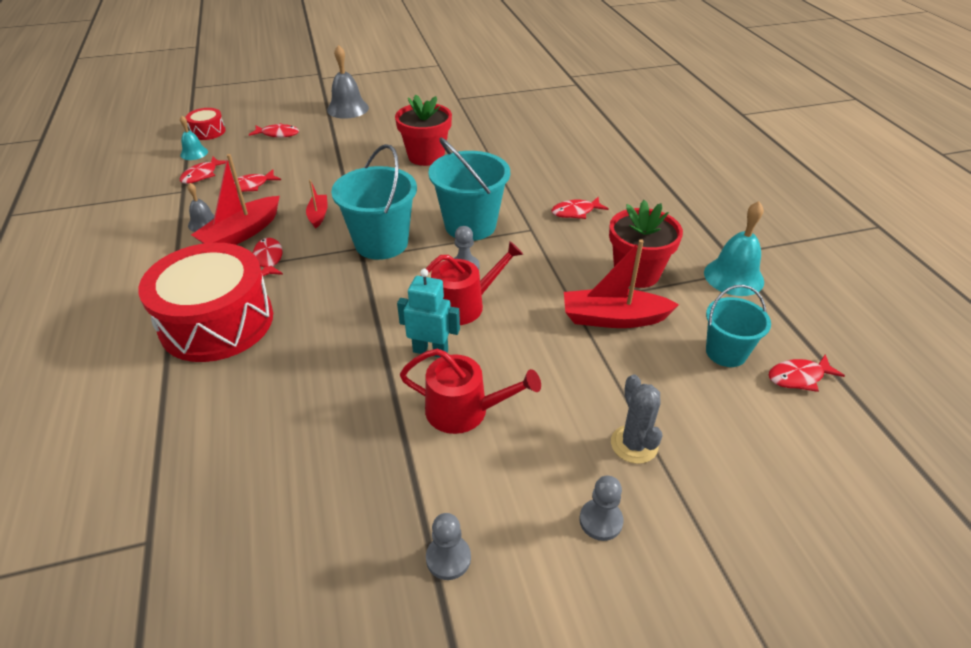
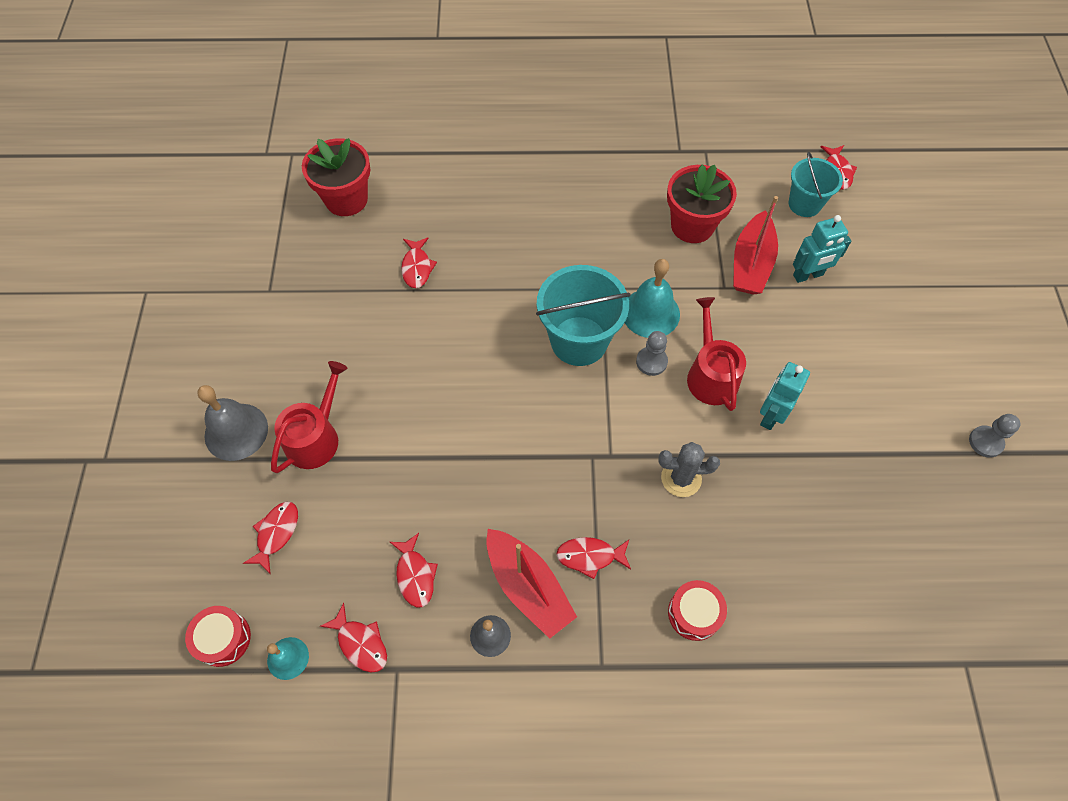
camera: 75 degrees left, 20 degrees up
(217, 322) = (694, 613): red drum -> red drum, size x0.44
(318, 215) = (512, 494): red boat -> none
(381, 243) = (589, 433): turquoise bucket -> none
(426, 156) = (414, 356): red flower pot -> red flower pot (346, 199)
(465, 410) = (847, 402): red watering can -> red watering can (316, 437)
(575, 212) = (581, 242): red fish -> red fish (417, 267)
(600, 521) = (958, 340): grey pawn -> none
(623, 364) = (808, 275): none -> turquoise robot
(634, 444) = (892, 297): grey cactus -> grey cactus (681, 478)
(733, 277) = (712, 160): turquoise bell -> turquoise bell (650, 313)

